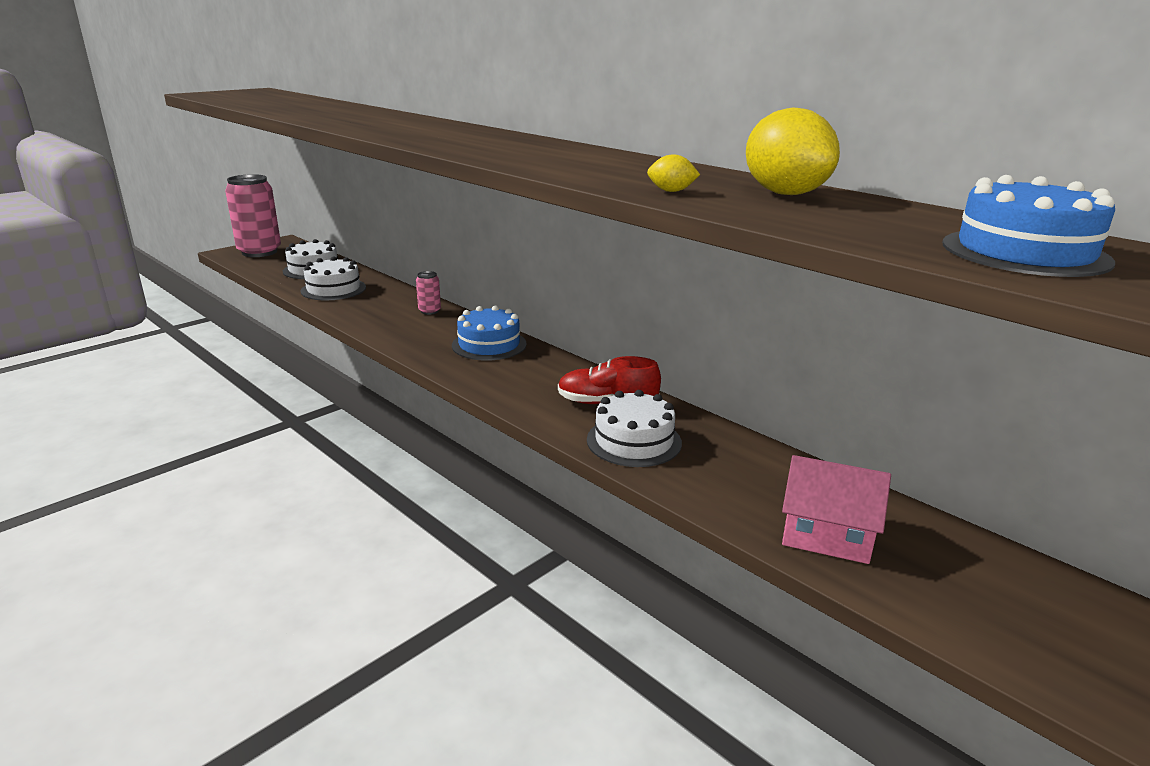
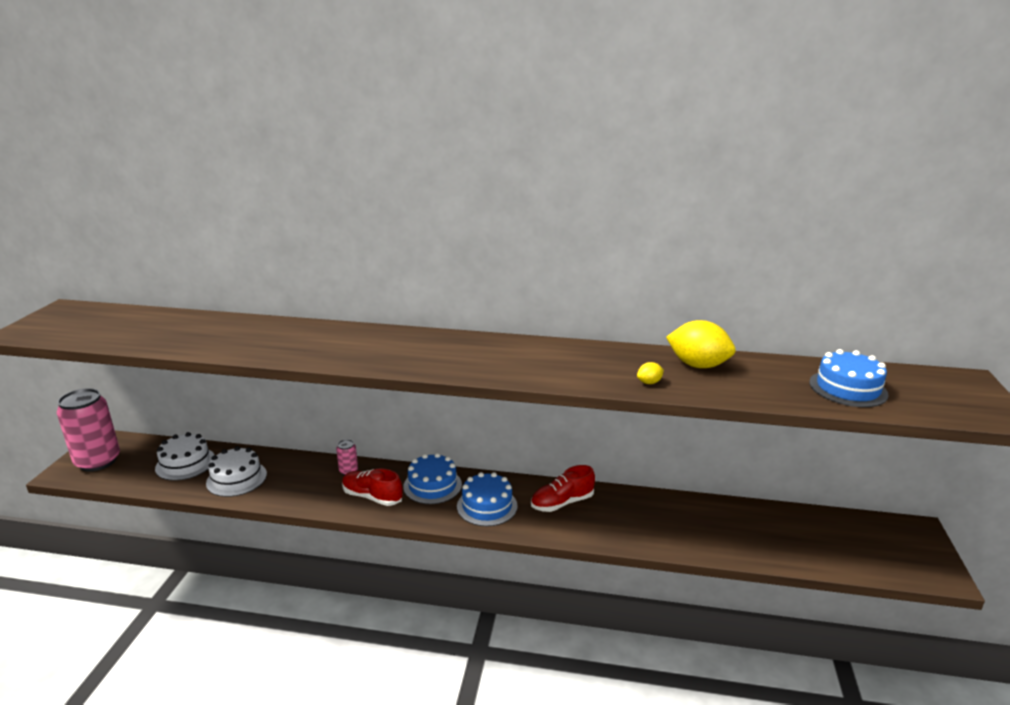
camera: 35 degrees left, 0 degrees up
(420, 335) = (372, 497): none -> red shoe
(518, 377) = (487, 506): none -> blue cake
(634, 441) = (608, 525): white cake -> none
(827, 534) = (752, 540): pink house -> none

